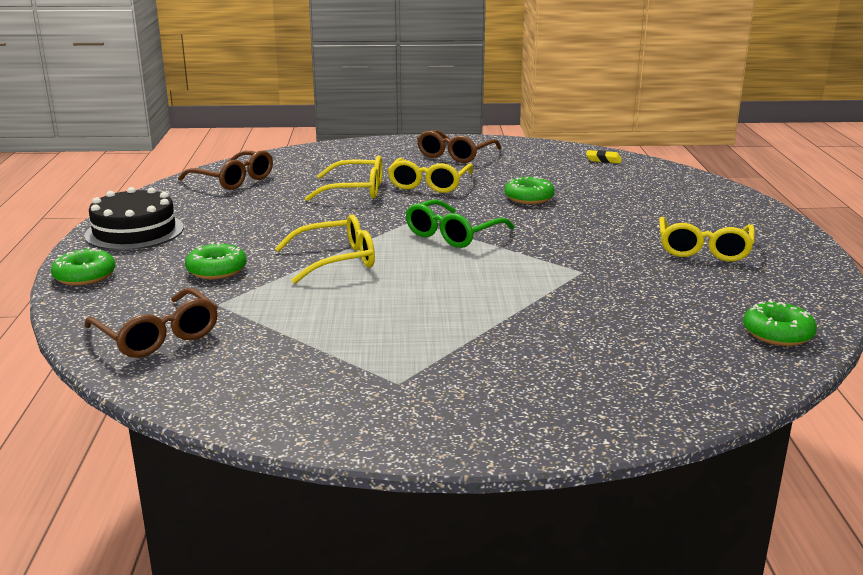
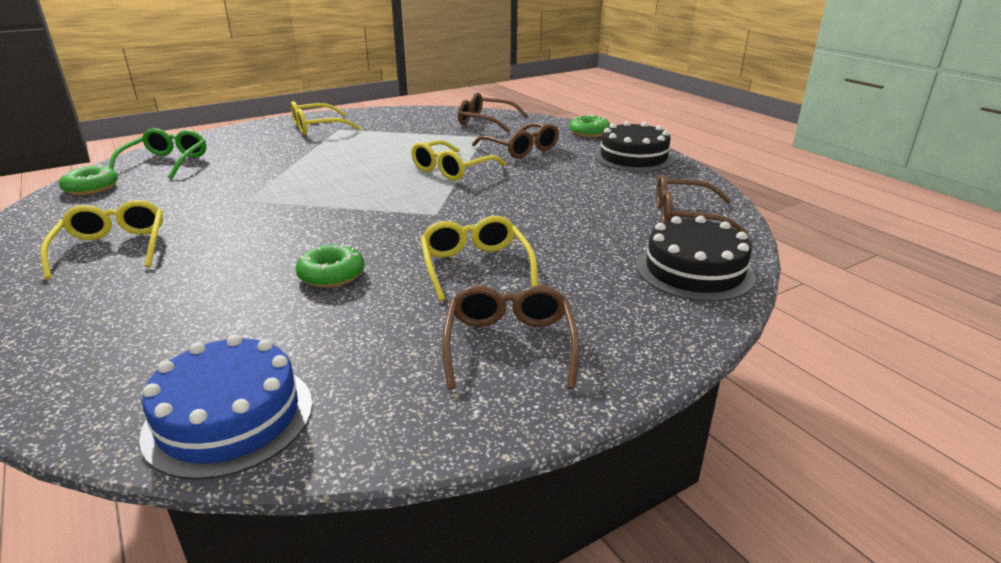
camera: 150 degrees right, 5 degrees up
(217, 270) = (521, 149): green donut -> brown glasses
(304, 158) = (694, 271): none -> black cake
(355, 190) = (543, 235): yellow glasses -> yellow glasses (318, 127)
(453, 234) = (382, 208): green glasses -> green glasses (166, 163)
(603, 160) = (229, 417): yellow eraser -> blue cake

